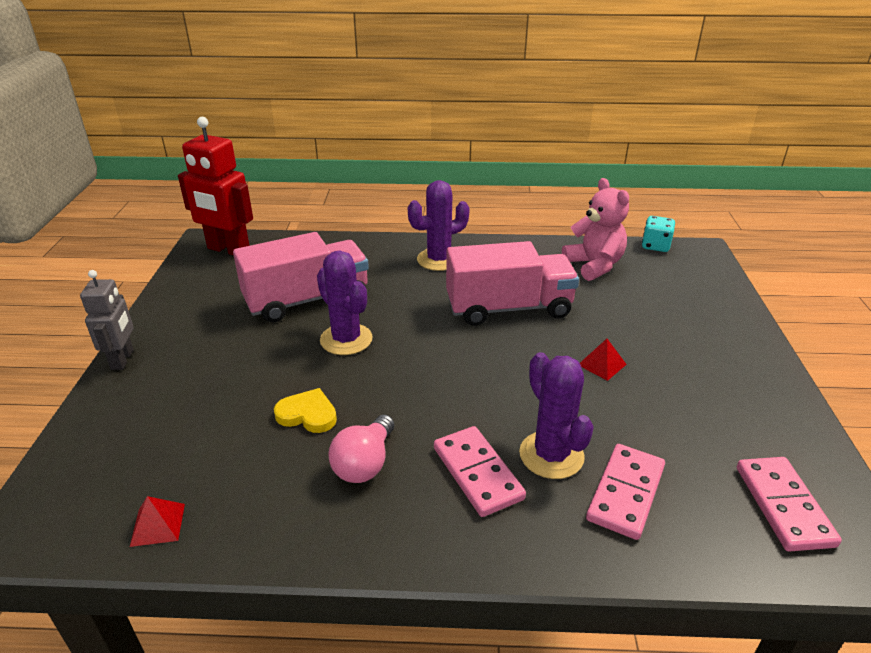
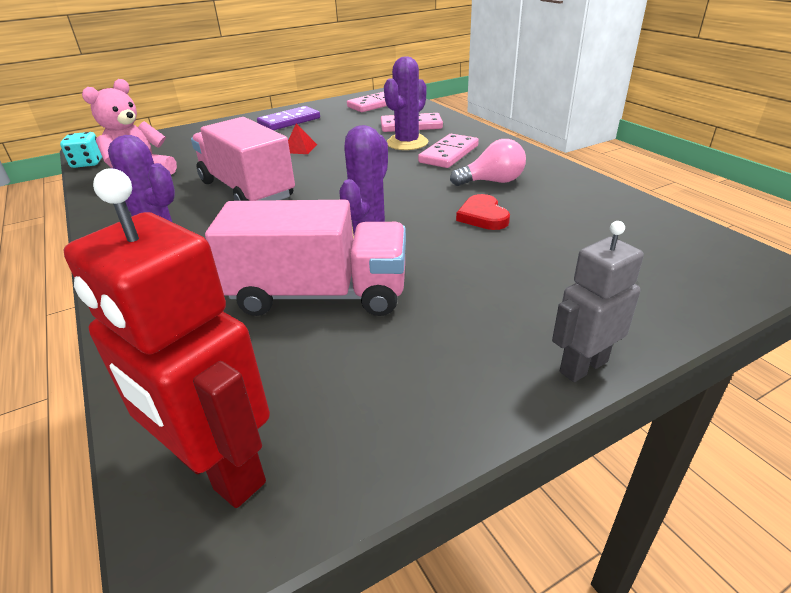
camera: 120 degrees left, 0 degrees up
(158, 524) = (650, 220): red pyramid -> none
(228, 250) = (219, 471): red robot -> red robot turned 135 degrees clockwise
(307, 300) = (320, 295): pink truck -> pink truck turned 150 degrees clockwise
(307, 414) = (483, 216): yellow heart -> red heart
(727, 385) = (289, 121): none -> purple domino

